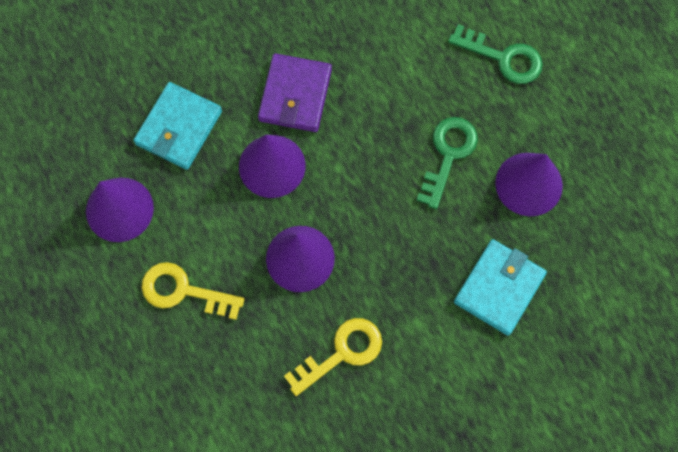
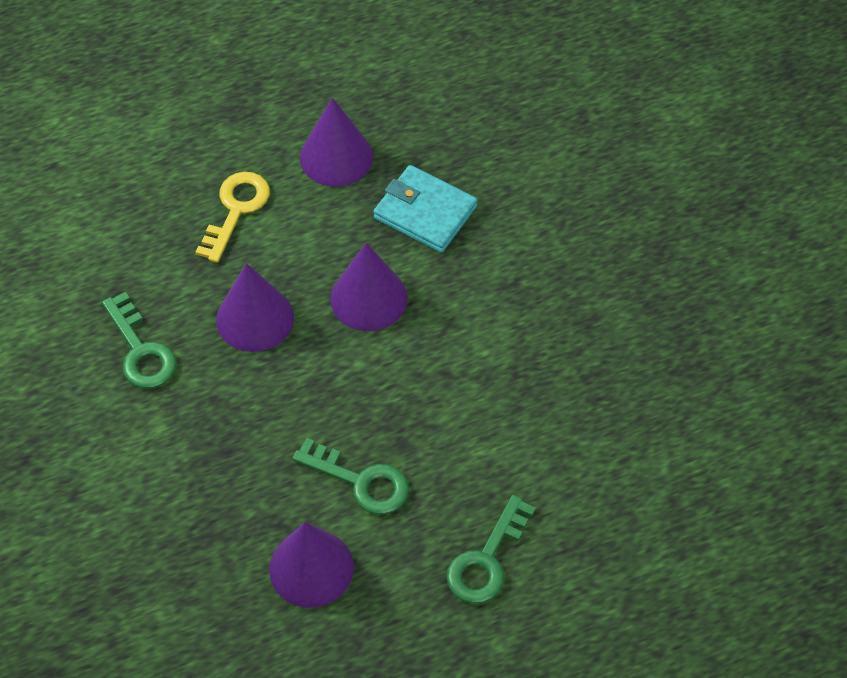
camera: 95 degrees right, 15 degrees down
(295, 95) = (455, 326): purple wallet -> none
(341, 353) = (141, 350): yellow key -> green key
(499, 288) = (185, 518): turquoise wallet -> none

